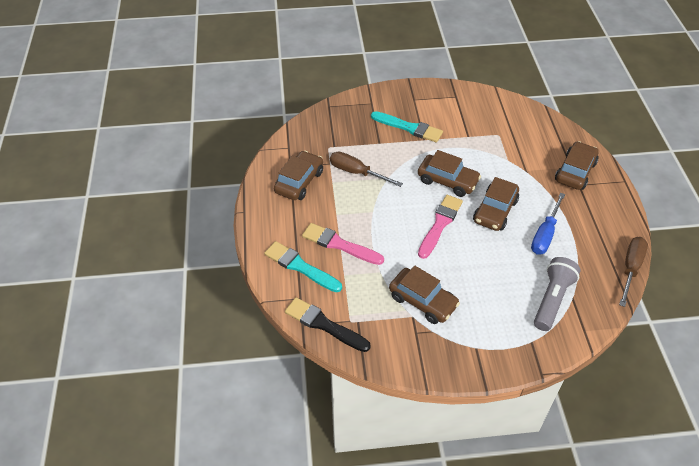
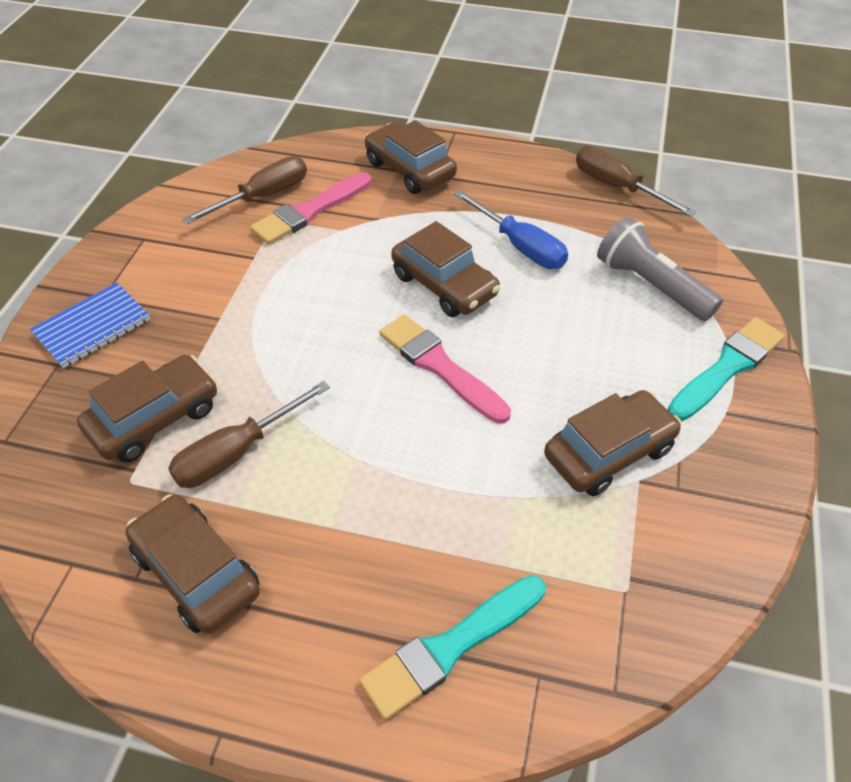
camera: 70 degrees left, 0 degrees up
(324, 324) = (624, 646): black brush -> none
(339, 244) = (419, 548): pink brush -> pink brush (310, 211)
(395, 104) = (92, 327): none -> blue notebook
(409, 128) = (172, 329): turquoise brush -> turquoise brush (727, 367)
(447, 181) = (342, 320): brown car -> brown car (155, 419)
(511, 124) = (263, 197): none -> brown screwdriver

